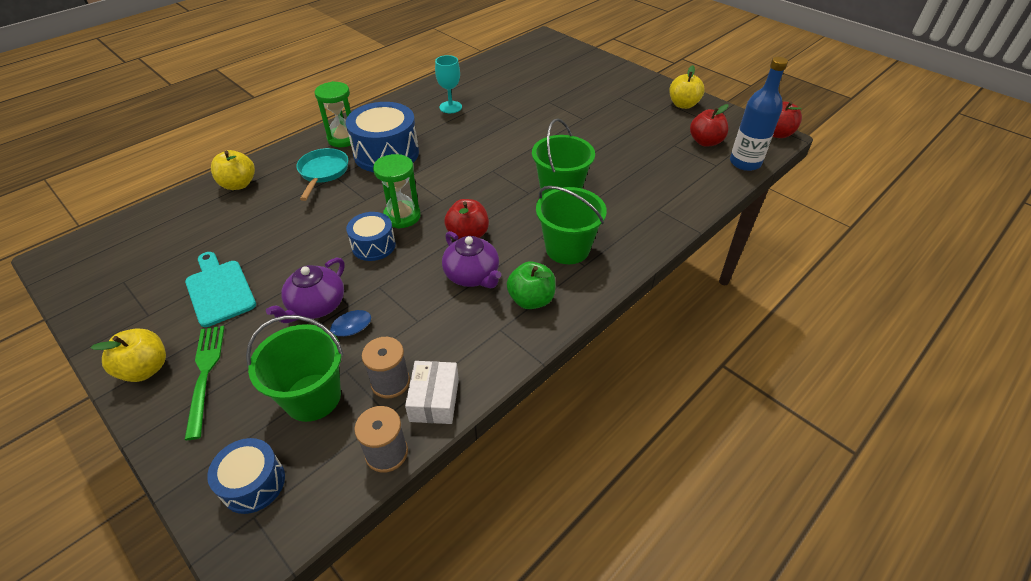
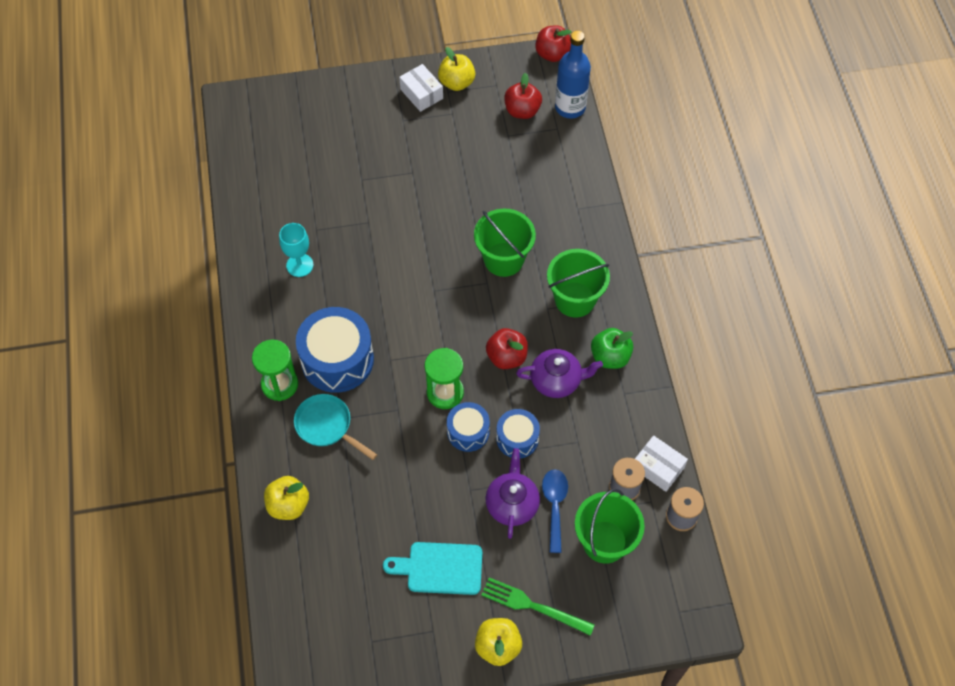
camera: 55 degrees left, 15 degrees up
(253, 483) = (654, 604): blue drum -> blue drum (517, 438)
(316, 306) = (512, 503): purple teapot -> purple teapot turned 150 degrees counterclockwise
(652, 95) = (421, 94): none -> white box

